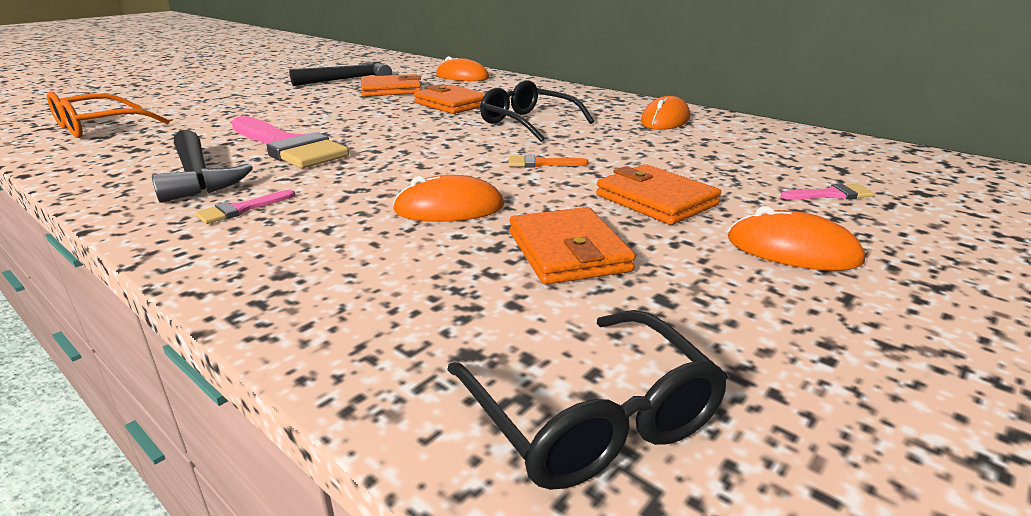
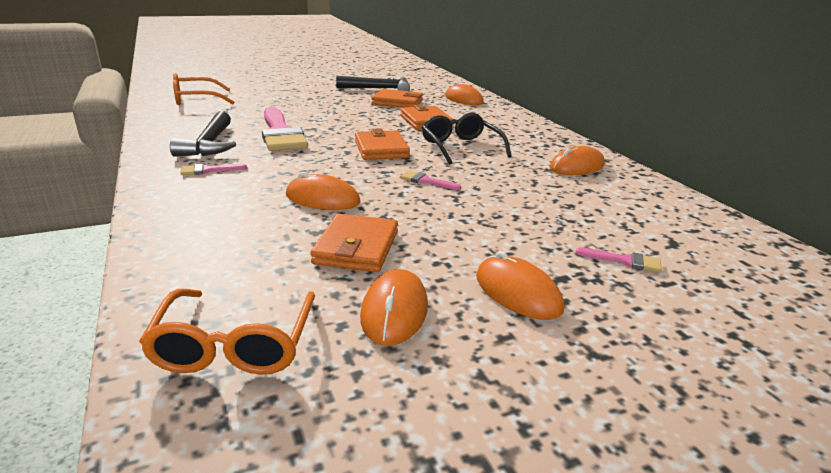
camera: 25 degrees right, 0 degrees up
(540, 163) = (426, 181): orange brush -> pink brush
(591, 417) = (235, 345): black glasses -> orange glasses
(656, 200) = (470, 228): orange wallet -> orange wallet (381, 149)
(710, 308) = (394, 311): none -> orange mouse

